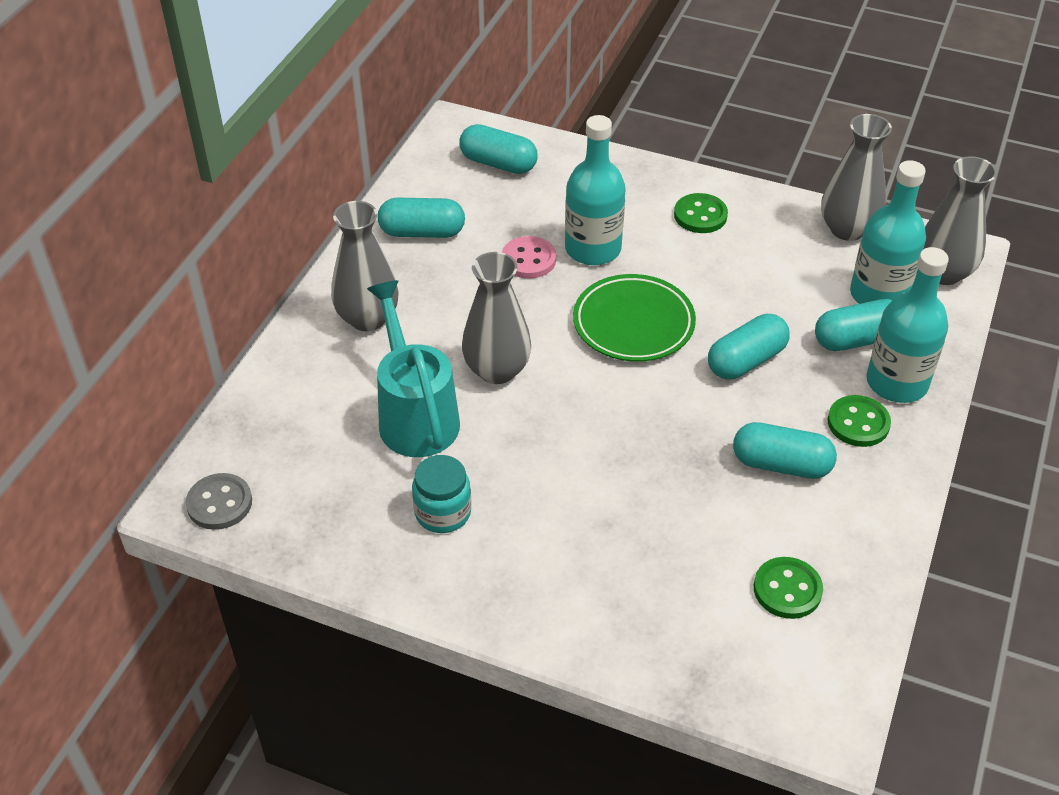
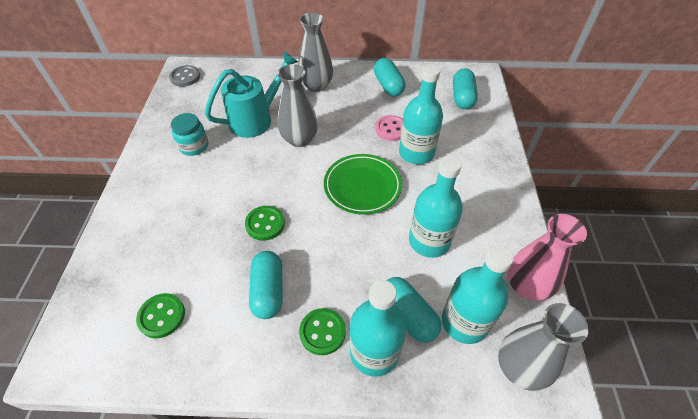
camera: 70 degrees right, 5 degrees up
(700, 215) = (481, 196): green button -> green button (265, 224)
(746, 361) = (356, 251): turquoise capsule -> none
(755, 287) = (429, 241): none -> turquoise bottle
(847, 229) = (526, 286): grey vase -> pink vase

